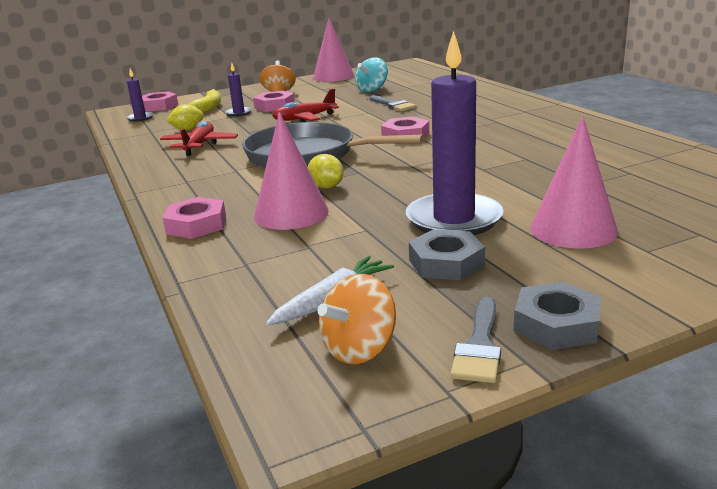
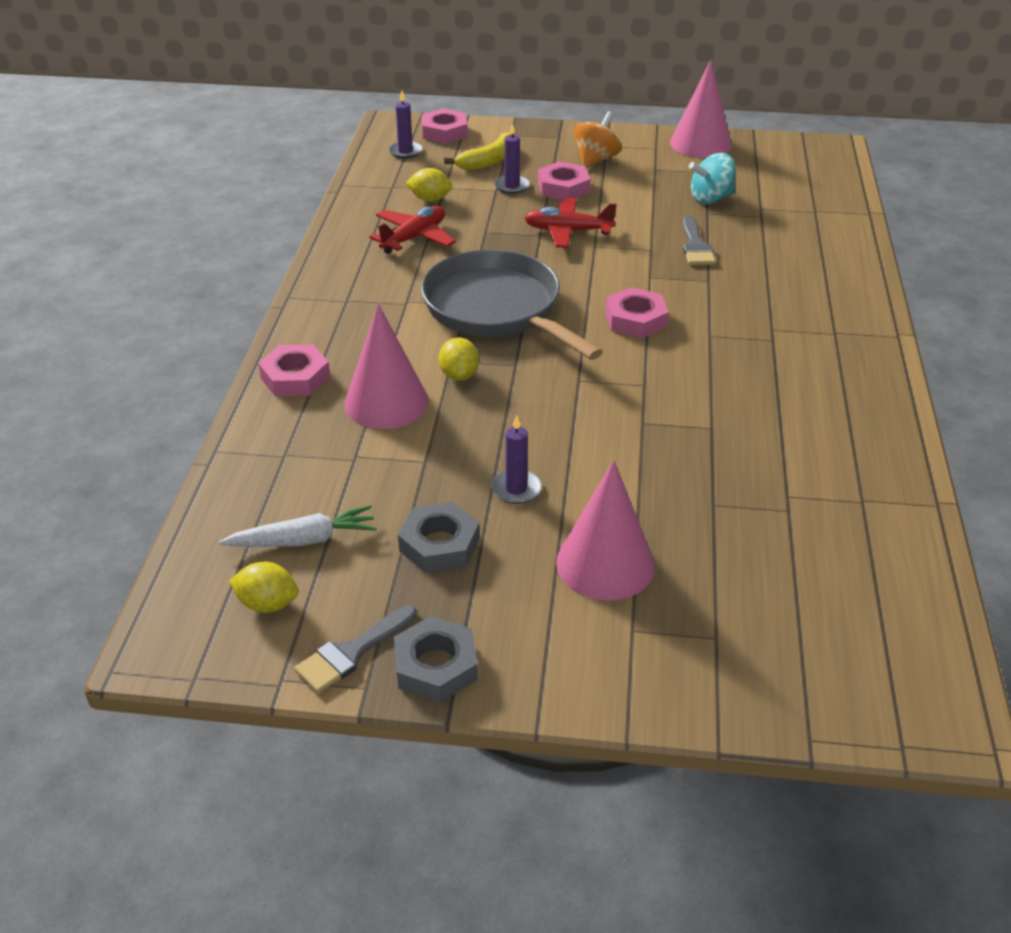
camera: 30 degrees right, 15 degrees up
(359, 349) = (267, 604): orange spinning top -> yellow lemon
(454, 219) = (516, 489): purple candle -> purple candle, size x0.45

